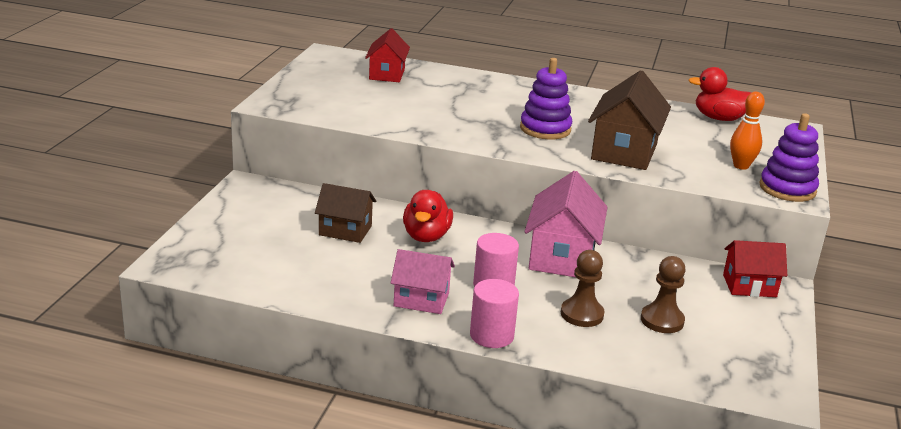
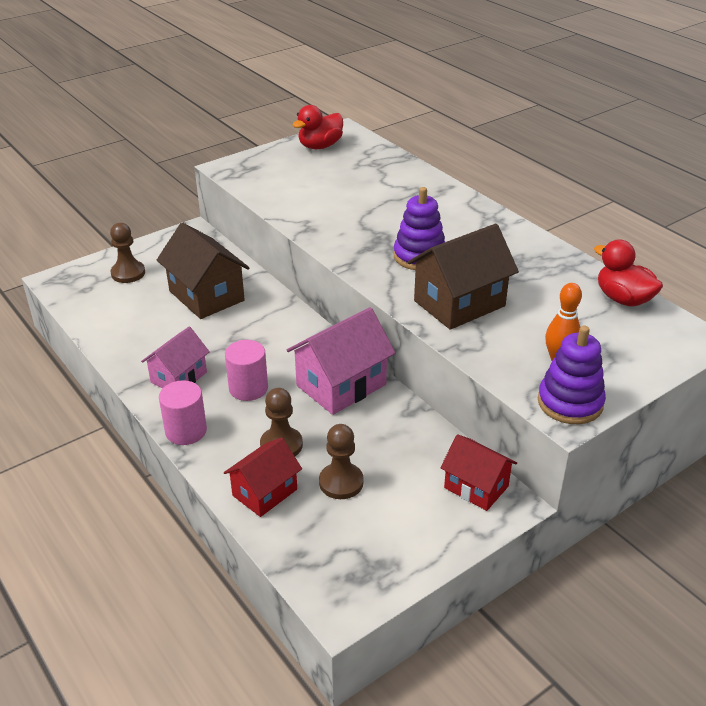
camera: 40 degrees right, 10 degrees up
(236, 236) = (128, 273): none -> brown pawn
(345, 230) = (206, 296): brown house -> brown house, size x1.58
(387, 74) = (362, 163): red house -> red house (265, 492)
(421, 300) = (179, 377): pink house -> pink house turned 75 degrees clockwise
(426, 236) = (258, 323): red duck -> red duck (320, 146)

